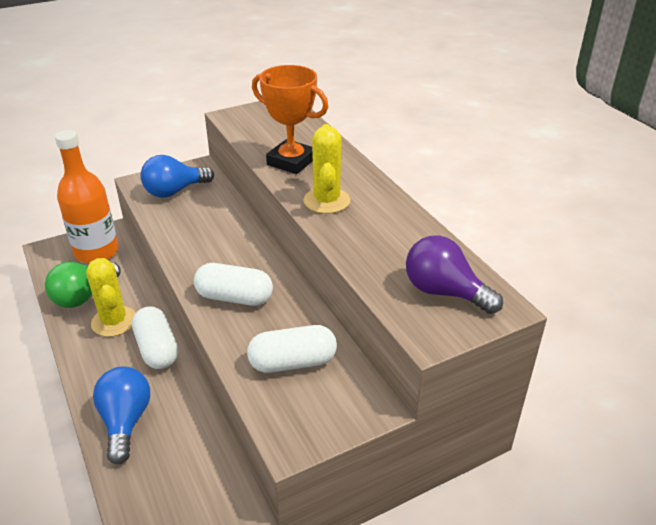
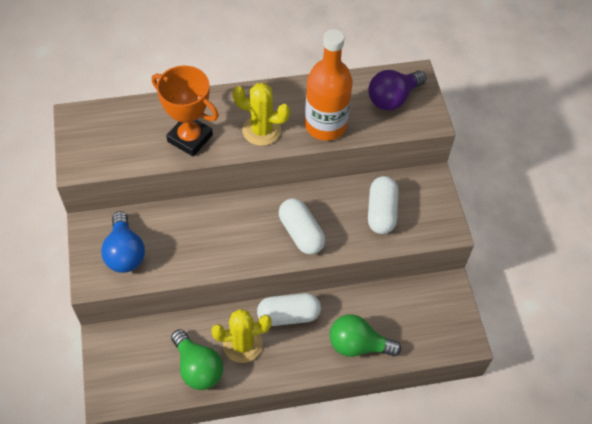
camera: 75 degrees left, 20 degrees up
(97, 252) = (133, 352): orange bottle -> orange bottle (325, 125)
(125, 421) = (358, 345): blue light bulb -> green light bulb
(234, 298) = (301, 233): white capsule -> white capsule turned 60 degrees counterclockwise
(291, 161) = (190, 138): orange trophy -> orange trophy turned 75 degrees clockwise

